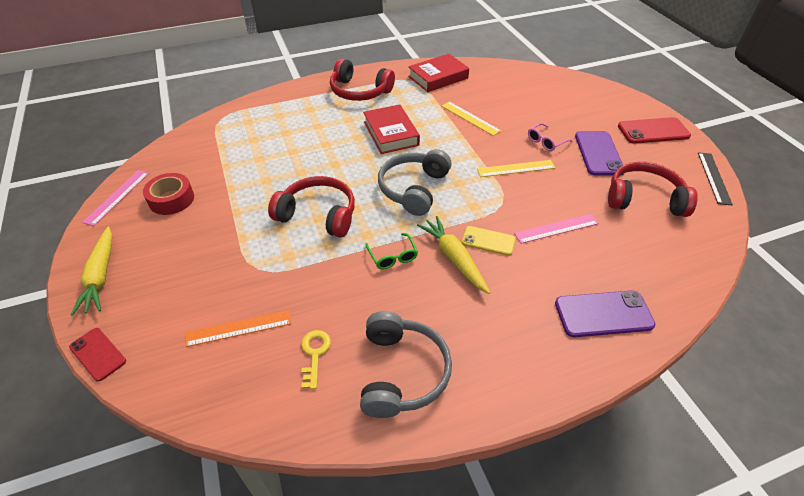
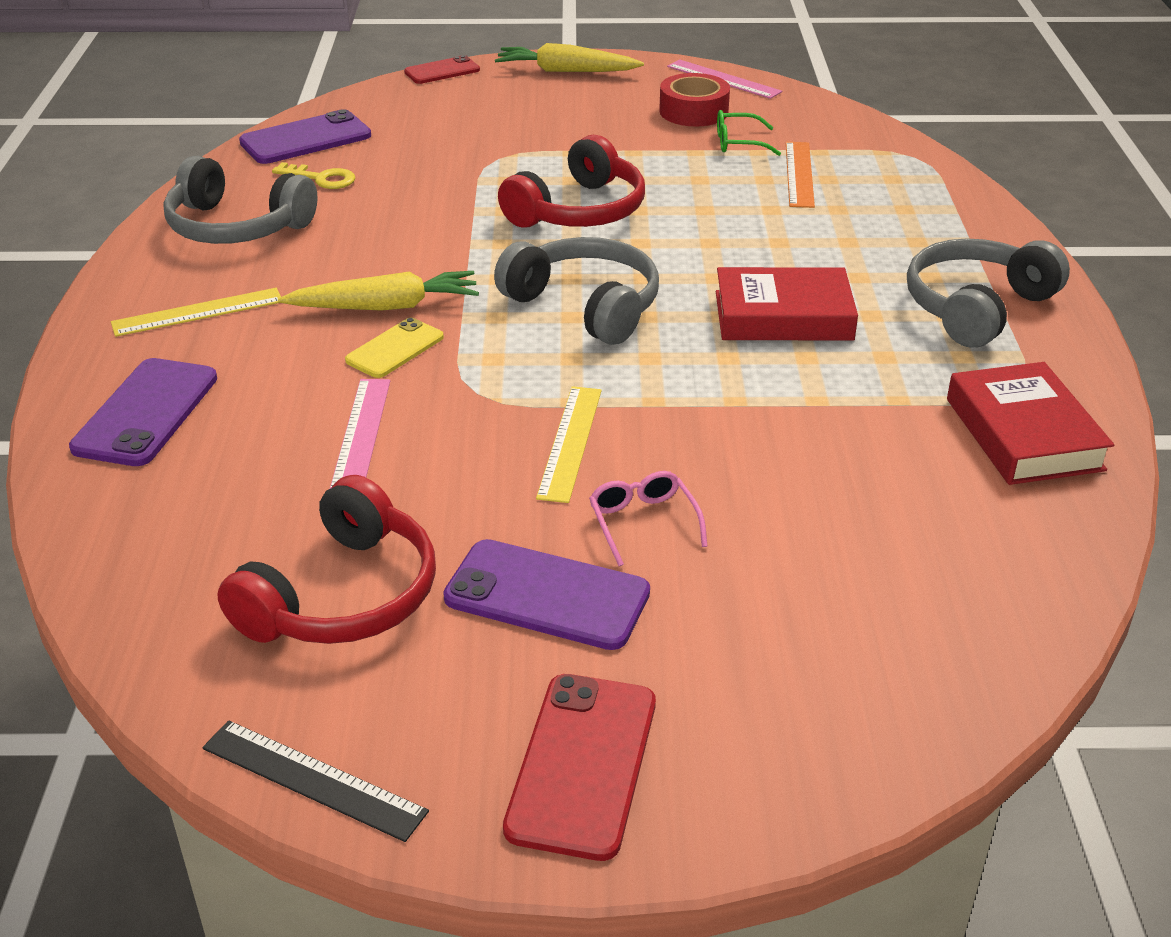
camera: 110 degrees right, 10 degrees down
(238, 328) = (406, 140): orange ruler -> orange ruler (799, 174)
(249, 395) = (305, 139): none -> purple phone
(359, 91) = (977, 307): red headphones -> grey headphones
(393, 256) = (435, 256): green glasses -> green glasses (738, 143)
(470, 118) = (800, 434): yellow ruler -> yellow ruler (198, 312)

